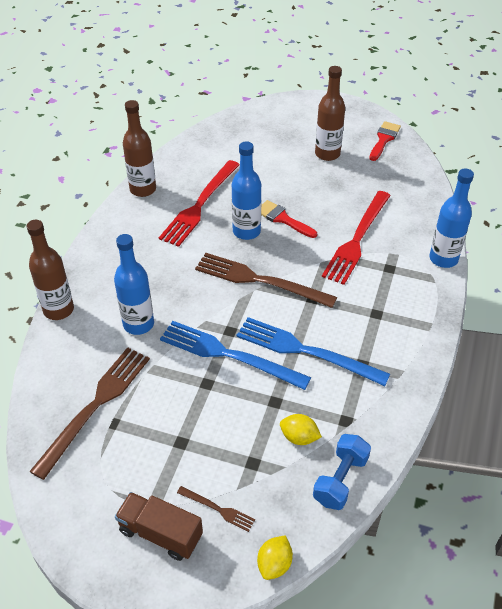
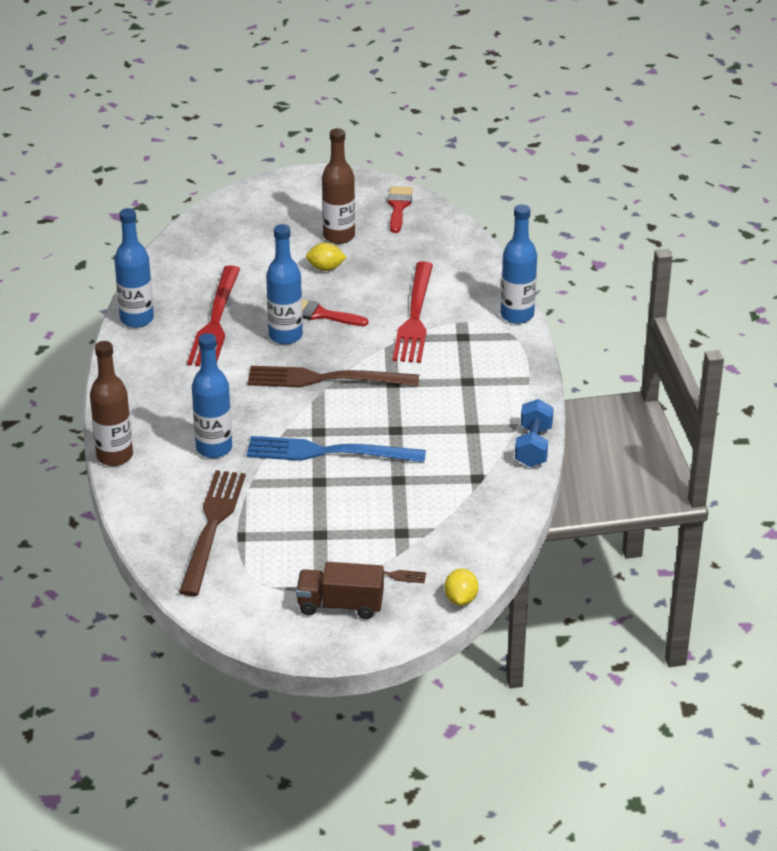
camera: 20 degrees left, 10 degrees down
(143, 189) = (137, 319): brown bottle -> blue bottle
(299, 437) = (437, 502): yellow lemon -> yellow lemon (326, 268)
(306, 351) = (409, 430): blue fork -> none
(340, 480) = (493, 524): blue dumbbell -> blue dumbbell (533, 446)

